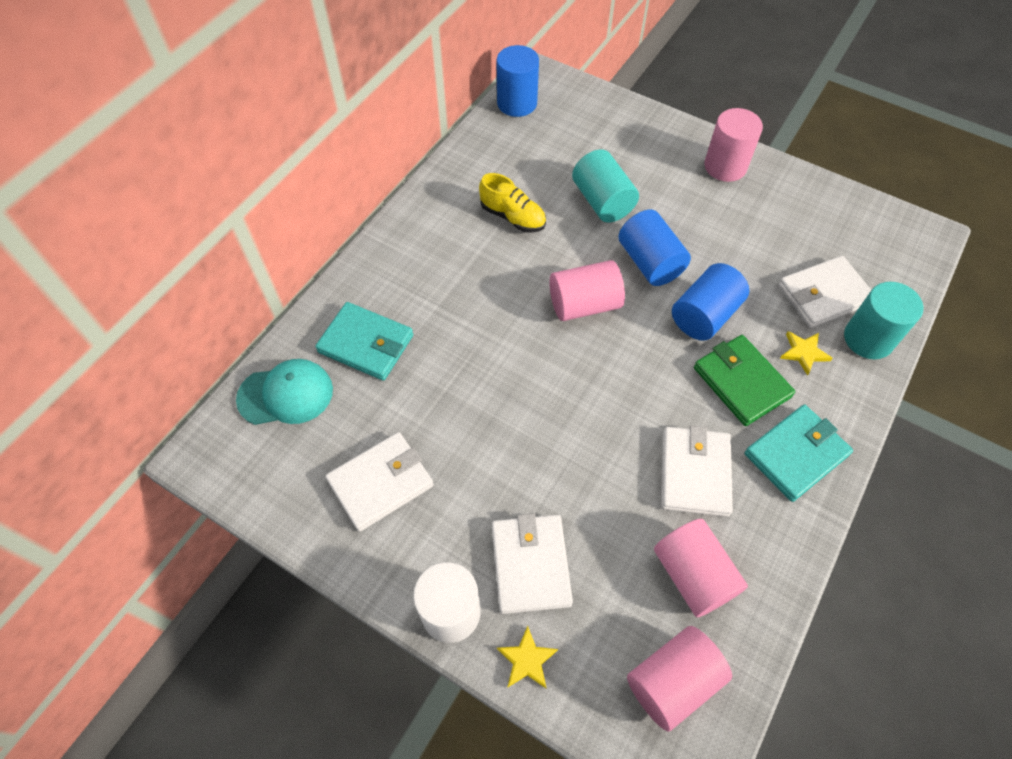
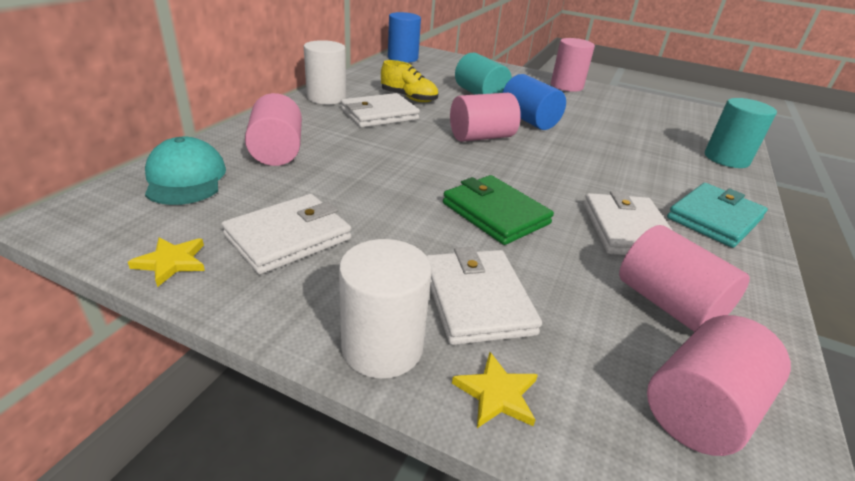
camera: 10 degrees left, 25 degrees down
(286, 394) = (185, 178): turquoise cap -> turquoise cap turned 90 degrees counterclockwise
(366, 344) = (277, 151): turquoise wallet -> pink cylinder
(416, 223) = (326, 97): none -> white cylinder
(704, 315) = (586, 145): blue cylinder -> none
(741, 382) = (638, 178): green wallet -> green wallet (495, 213)
(804, 353) = (680, 164): yellow star -> yellow star (171, 262)
(824, 294) = (676, 138): white wallet -> white wallet (379, 114)

